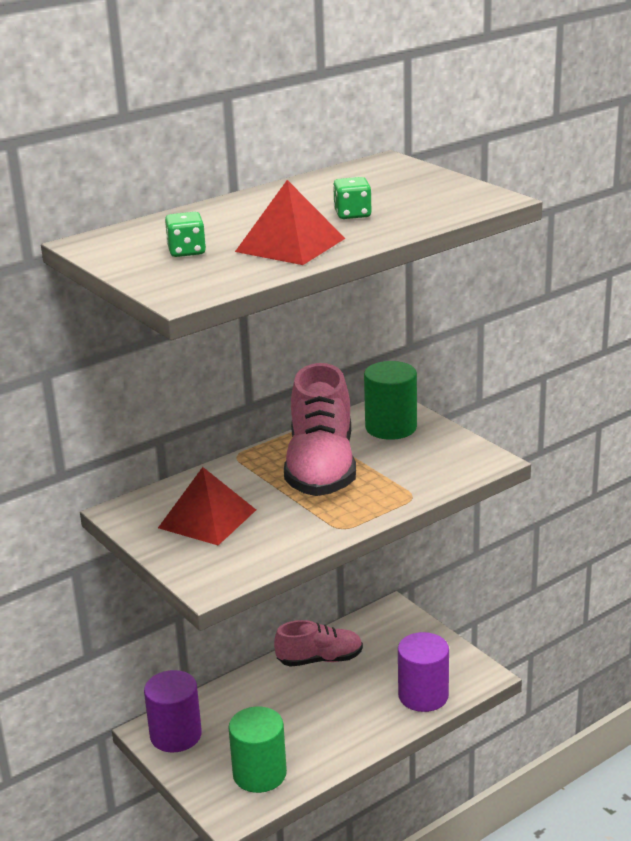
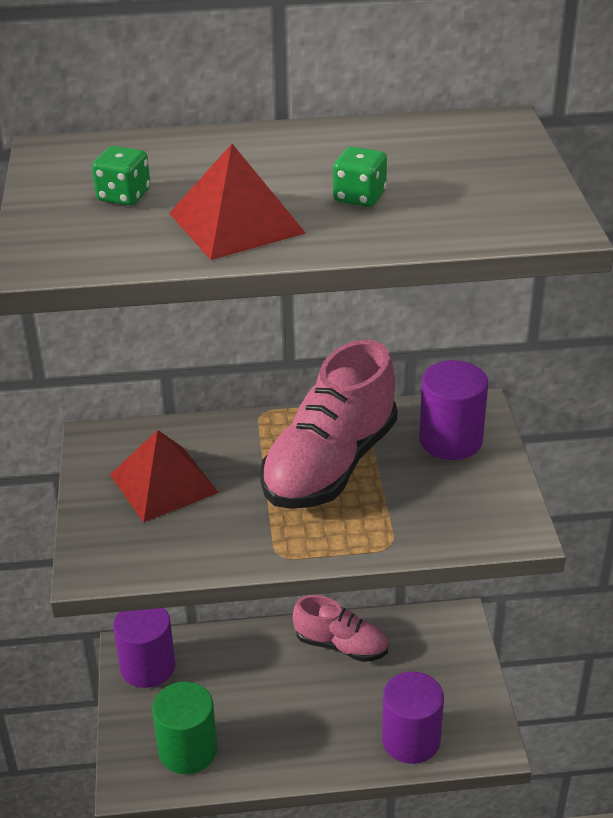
camera: 30 degrees right, 10 degrees up
(391, 427) = (450, 440): green cylinder -> purple cylinder

